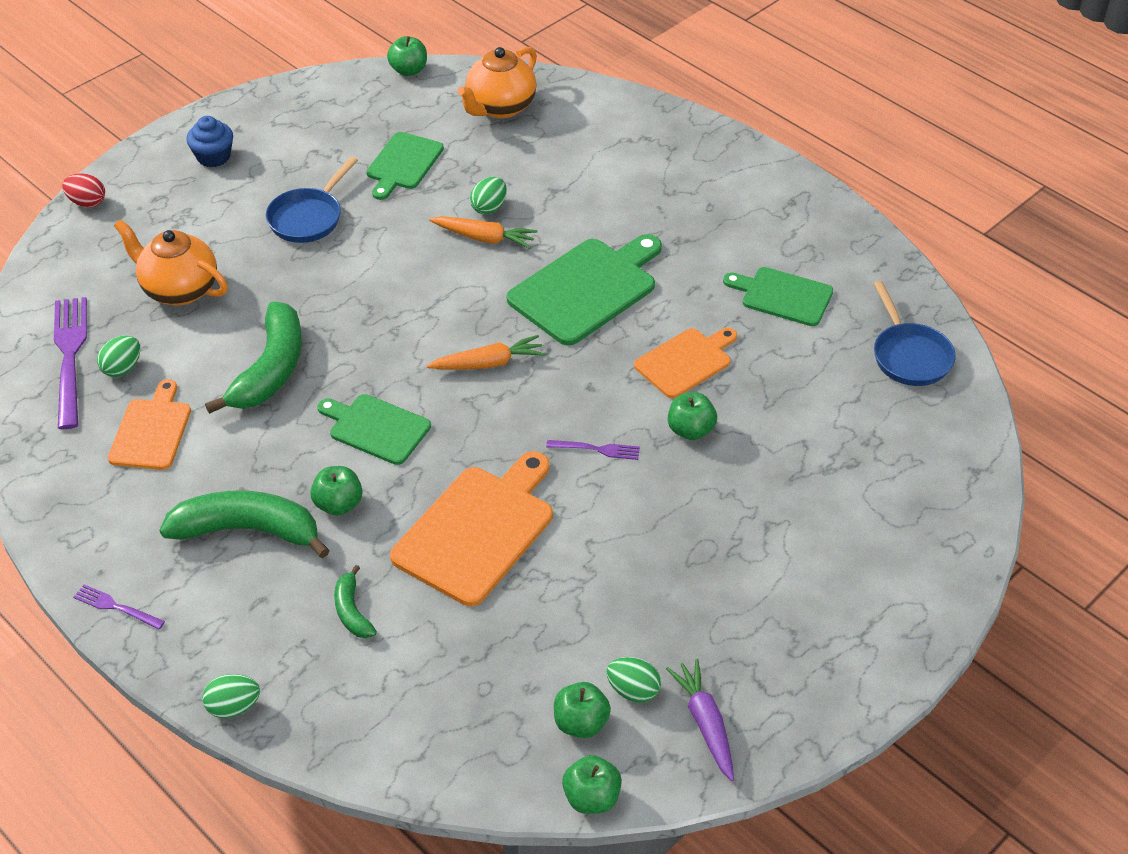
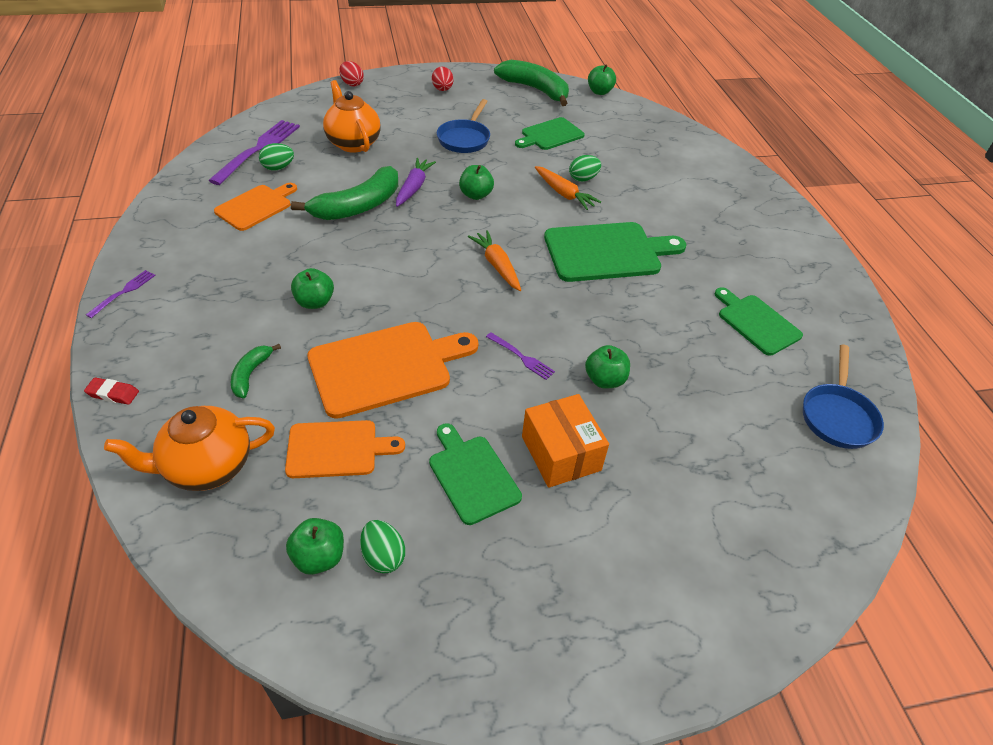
camera: 30 degrees right, 0 degrees up
(116, 607) = (123, 292): purple fork -> purple fork turned 60 degrees clockwise
(213, 157) = (442, 89): blue cupcake -> red egg
(233, 707) = (113, 393): green egg -> red eraser
(248, 530) = (245, 289): green banana -> green banana (535, 89)
(308, 218) = (465, 139): blue pan -> blue pan turned 45 degrees counterclockwise
(376, 428) = (386, 269): green cutting board -> green cutting board (472, 475)
(488, 363) = (497, 265): orange carrot -> orange carrot turned 135 degrees counterclockwise
(500, 107) = (640, 130): orange teapot -> orange teapot (207, 467)
(591, 798) = (266, 628): green apple -> green apple (475, 195)
(686, 361) = (641, 331): orange cutting board -> orange cutting board (337, 449)
(705, 723) = (415, 624): purple carrot -> purple carrot (414, 187)
(706, 520) = (561, 453): none -> orange box

